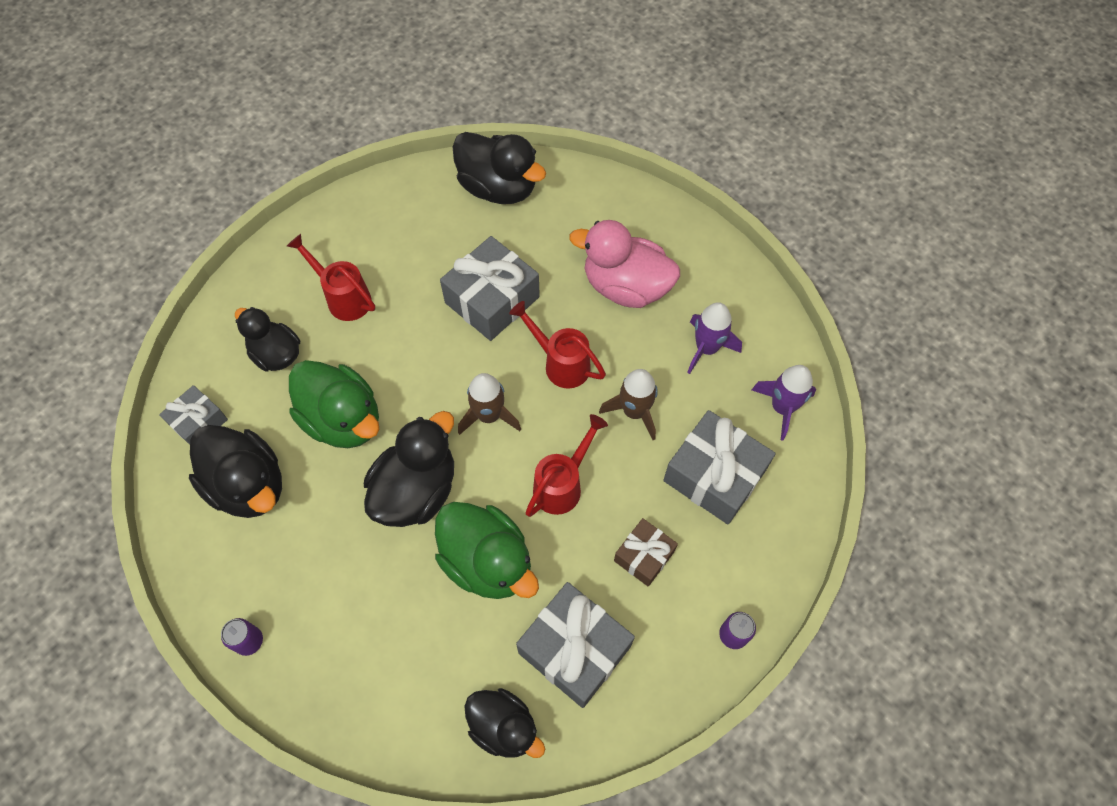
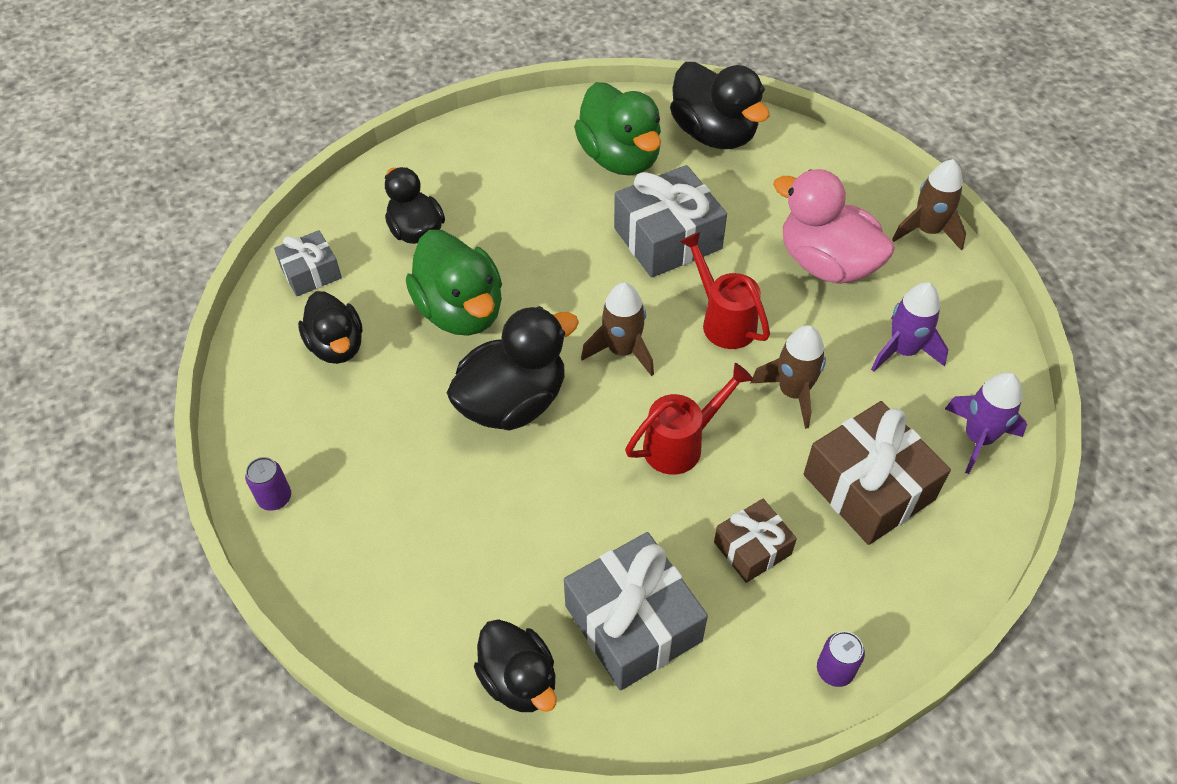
camera: 20 degrees right, 10 degrees down
(248, 485) = (337, 346): black duck -> black duck, size x0.66
(343, 297) = (507, 196): red watering can -> none
(487, 562) = (565, 498): green duck -> green duck (620, 158)
(695, 233) = (927, 231): none -> brown rocket
(714, 475) = (868, 487): grey gift -> brown gift

